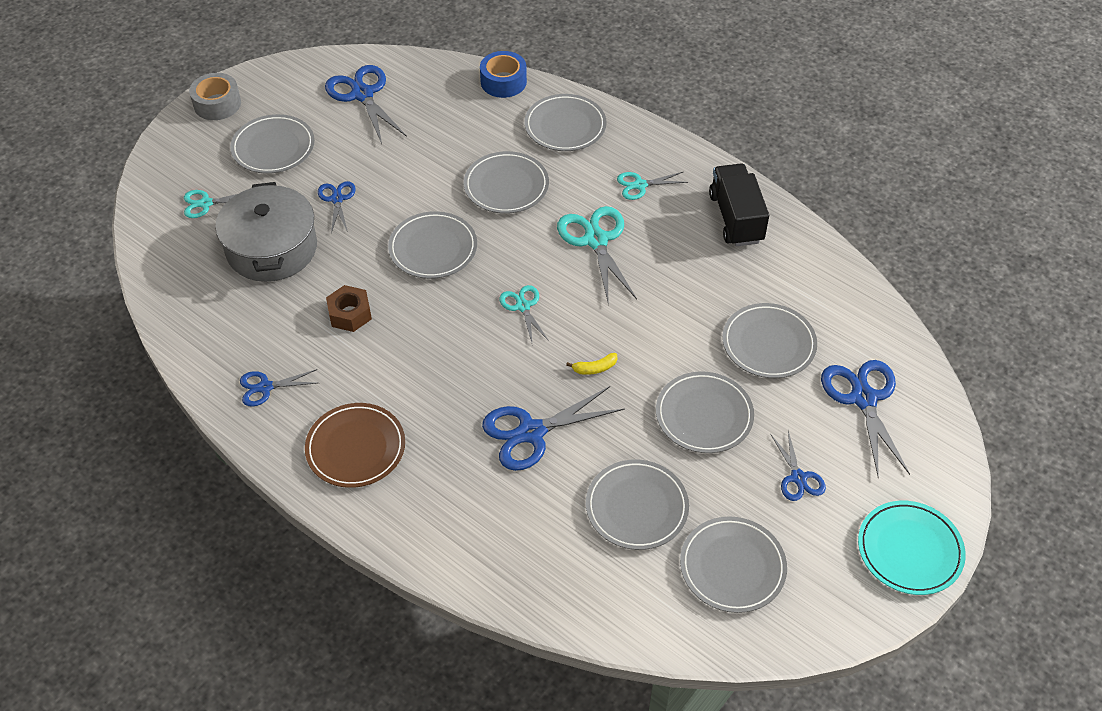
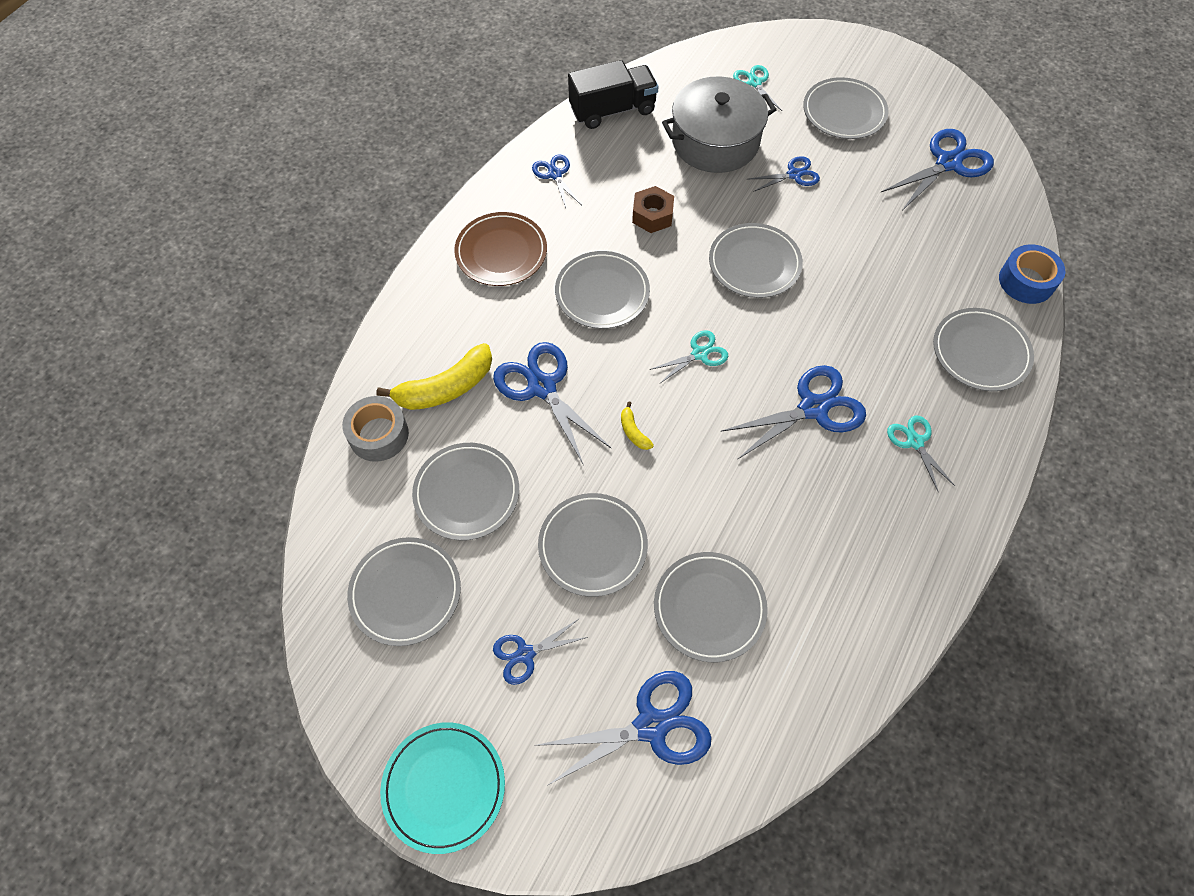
camera: 80 degrees right, 10 degrees up
(217, 104) = (885, 59): grey tape -> grey tape (378, 434)
(506, 186) = (864, 311): grey plate -> grey plate (602, 293)
(514, 514) = (445, 388): none -> yellow banana
(596, 240) = (813, 408): turquoise scissors -> blue scissors
(736, 218) = (899, 554): black truck -> black truck (612, 110)

